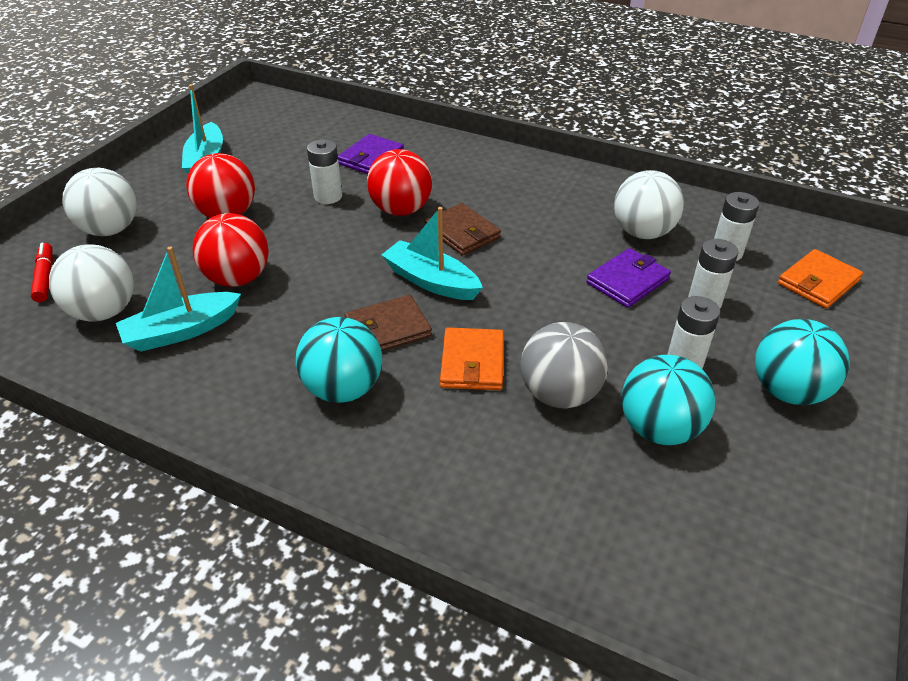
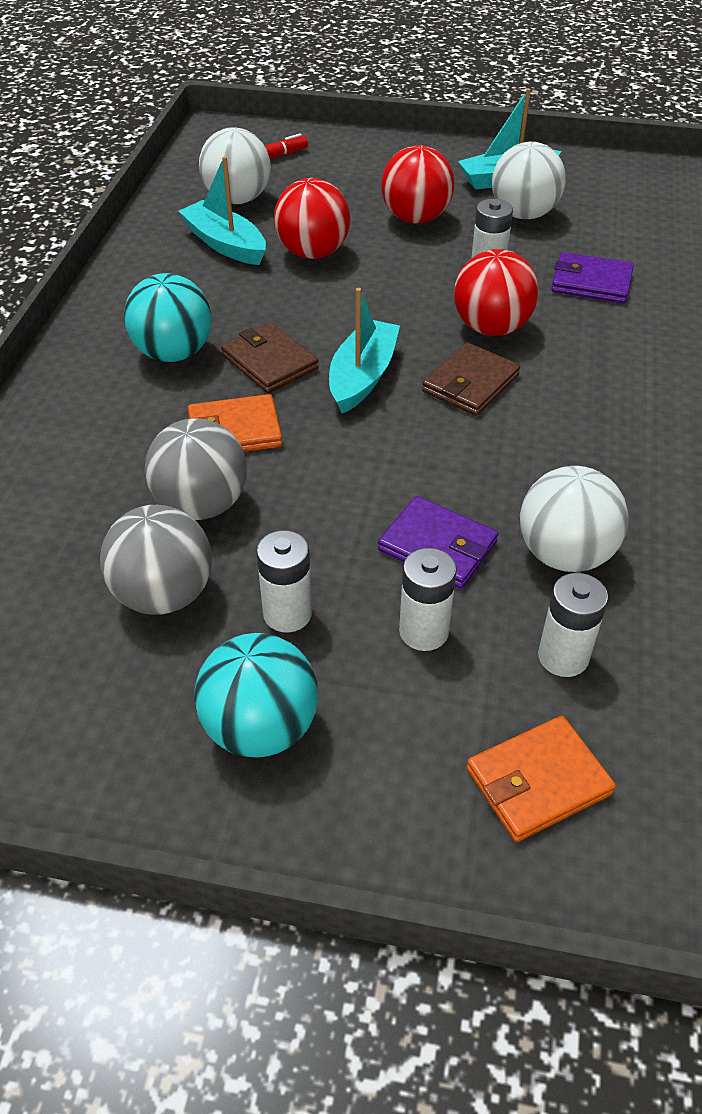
camera: 75 degrees right, 5 degrees up
(110, 230) = (355, 165): white ball -> white ball (523, 214)
(659, 428) = (164, 594): turquoise ball -> grey ball
(818, 282) = (538, 781): orange wallet -> orange wallet turned 60 degrees counterclockwise

